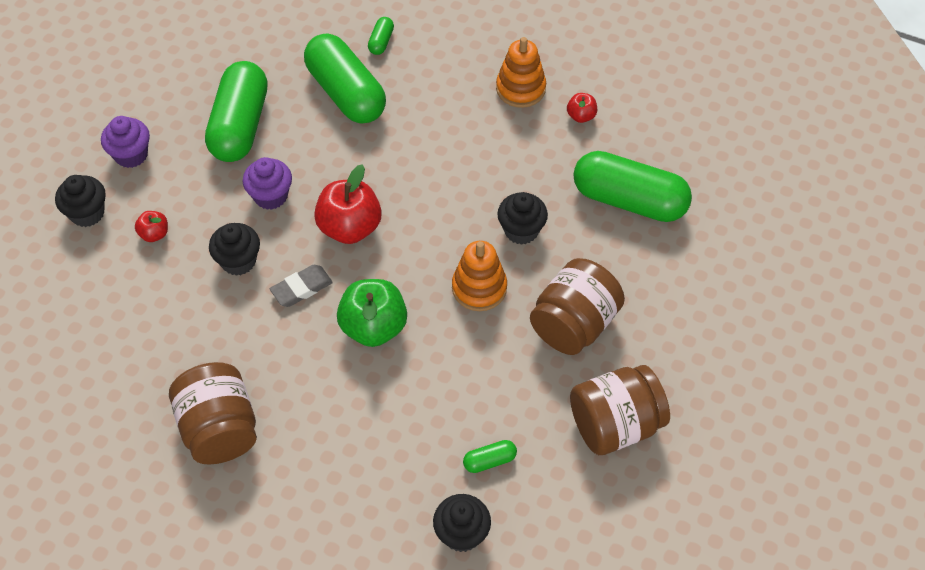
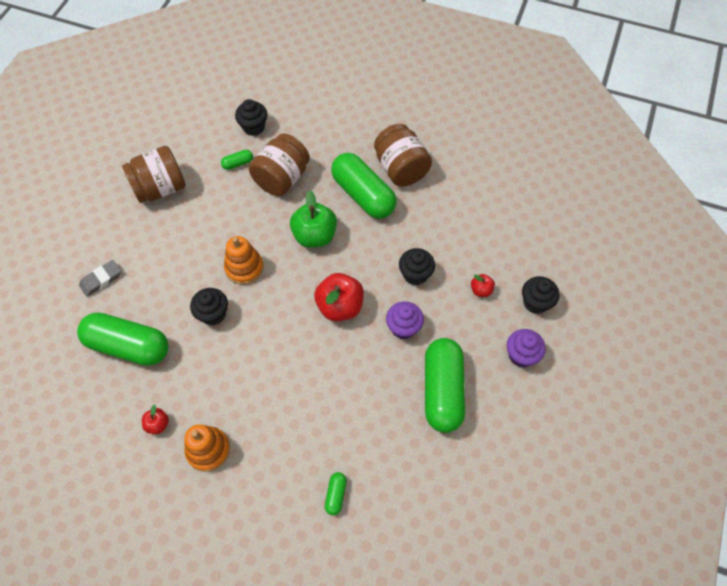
camera: 175 degrees right, 5 degrees up
(301, 288) = (367, 258): grey eraser -> grey eraser (101, 280)
(346, 93) = (360, 432): green capsule -> green capsule (363, 195)
(574, 324) = (180, 248): brown jar -> brown jar (282, 178)

